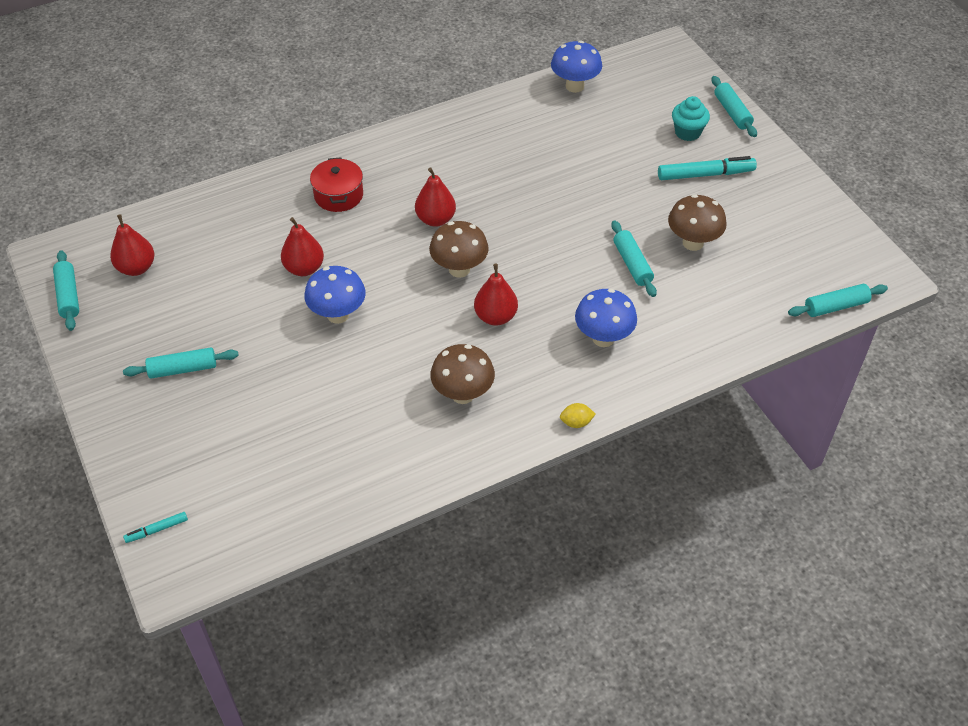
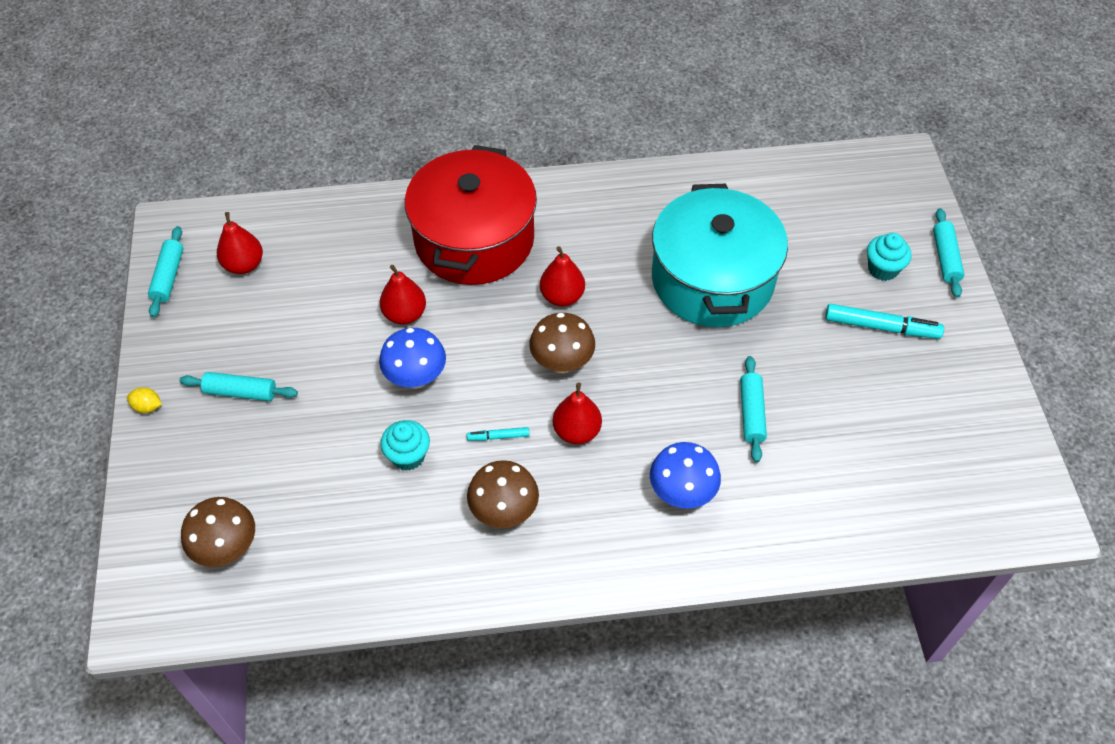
camera: 20 degrees right, 5 degrees up
(157, 530) = (143, 563): turquoise marker -> turquoise marker (498, 436)
(338, 195) = (474, 239): red pot -> red pot, size x2.23
(359, 376) = (408, 456): none -> turquoise cupcake
(555, 174) = (712, 279): none -> turquoise pot
(574, 86) = (778, 178): blue mushroom -> none
(576, 422) = (609, 585): yellow lemon -> yellow lemon (147, 407)
(693, 243) = (831, 407): brown mushroom -> brown mushroom (227, 548)
(835, 307) = (964, 538): turquoise rolling pin -> none

